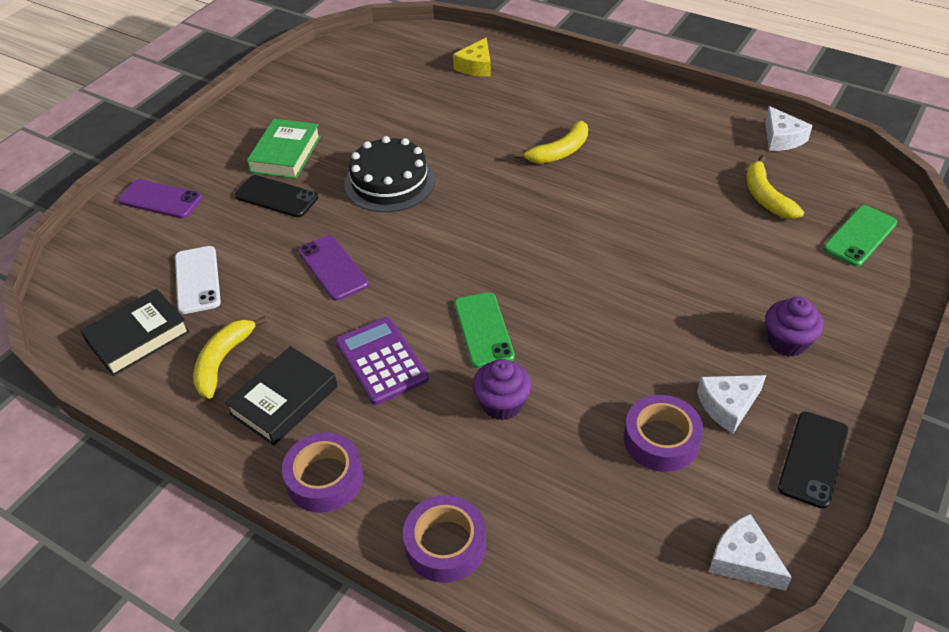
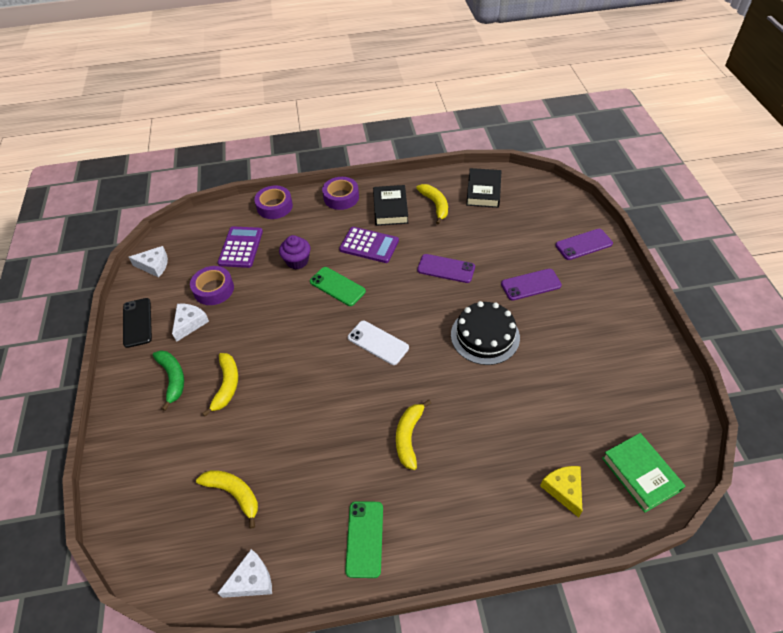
camera: 140 degrees right, 5 degrees up
(197, 280) = (498, 224): white phone -> white phone (378, 343)
(276, 197) = (531, 285): black phone -> purple phone
(285, 154) = (569, 313): green book -> green book (640, 474)
(568, 492) = (241, 247): none -> purple calculator
(718, 294) = (227, 385): none -> yellow banana
(781, 138) = (251, 580): white cheese -> white cheese turned 120 degrees clockwise
(787, 342) = (173, 378): purple cupcake -> green banana
(860, 236) = (151, 498): green phone -> green phone (364, 538)

